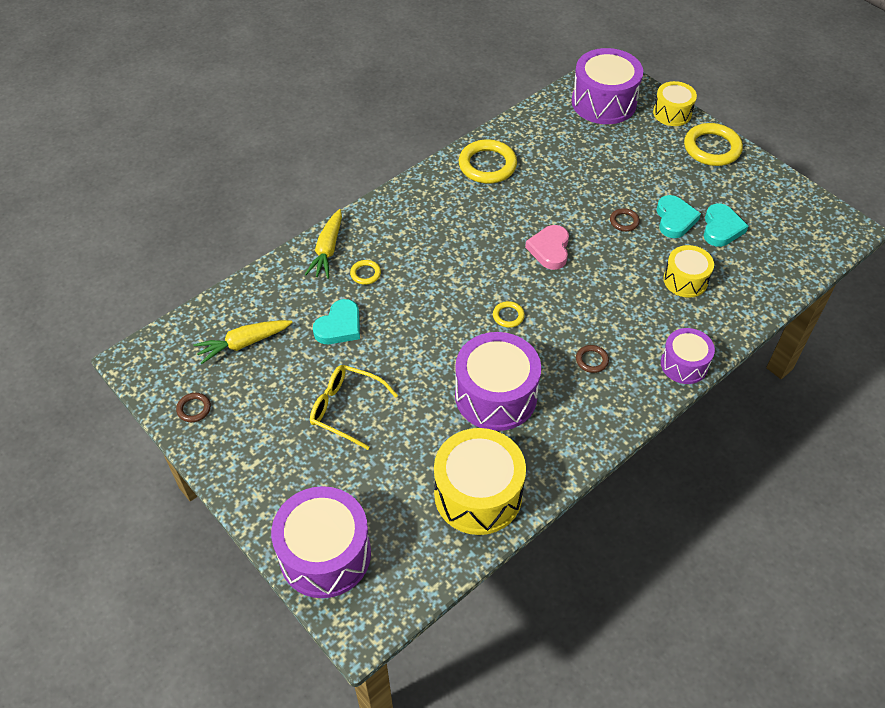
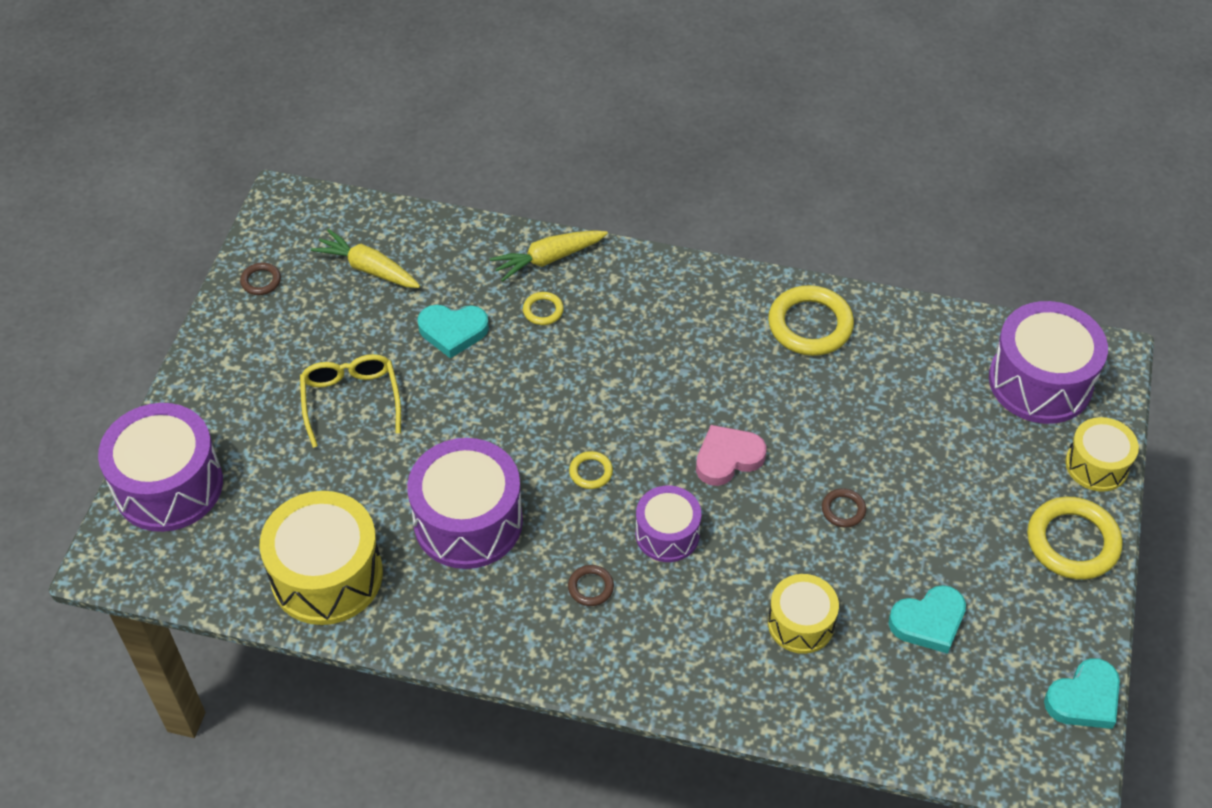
camera: 55 degrees right, 0 degrees up
(674, 219) = (897, 562): turquoise heart -> turquoise heart (1084, 698)
(684, 364) = (660, 686): purple drum -> purple drum (667, 534)

